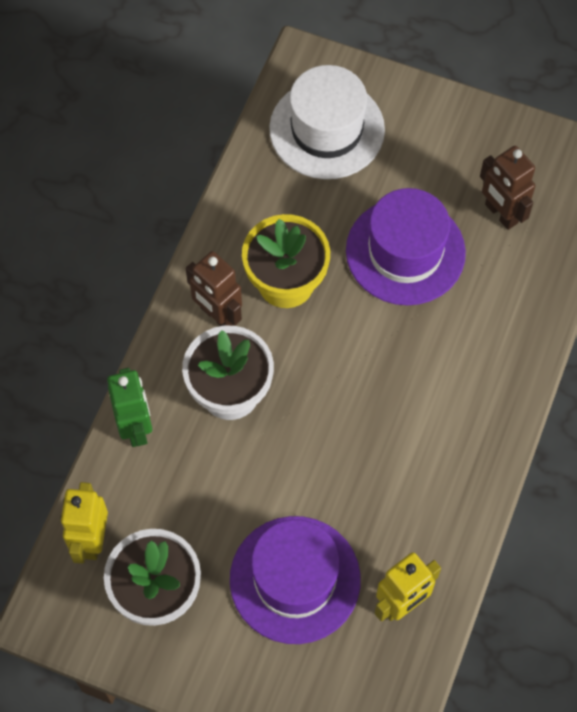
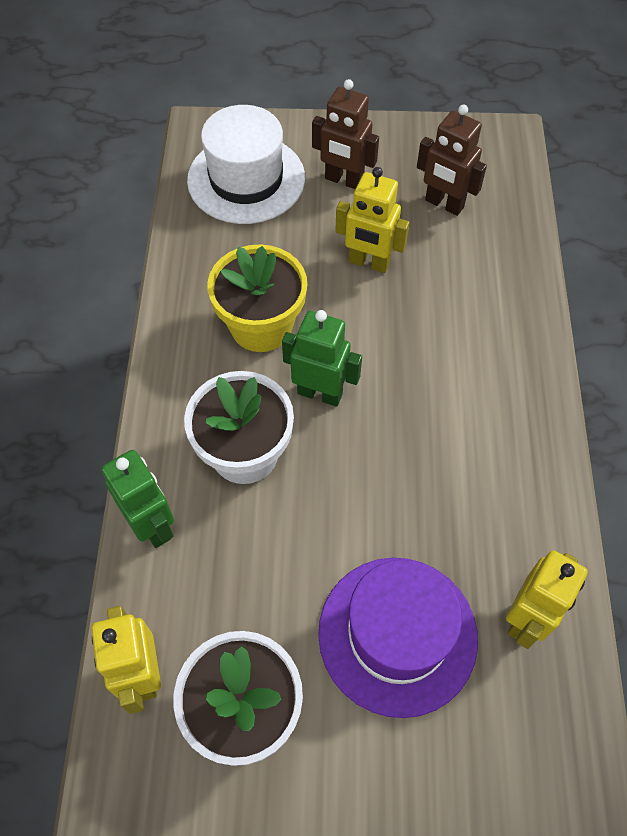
camera: 20 degrees left, 5 degrees down
(217, 315) = (202, 379): brown robot -> brown robot (344, 180)
(312, 361) = (320, 393): none -> green robot
(405, 251) = (368, 263): purple hat -> yellow robot

